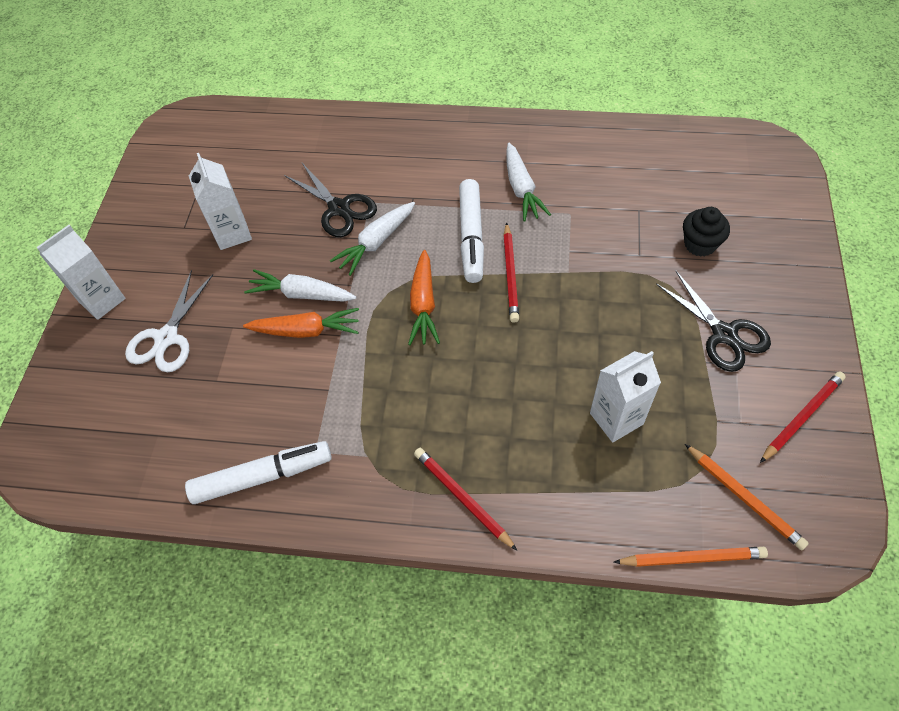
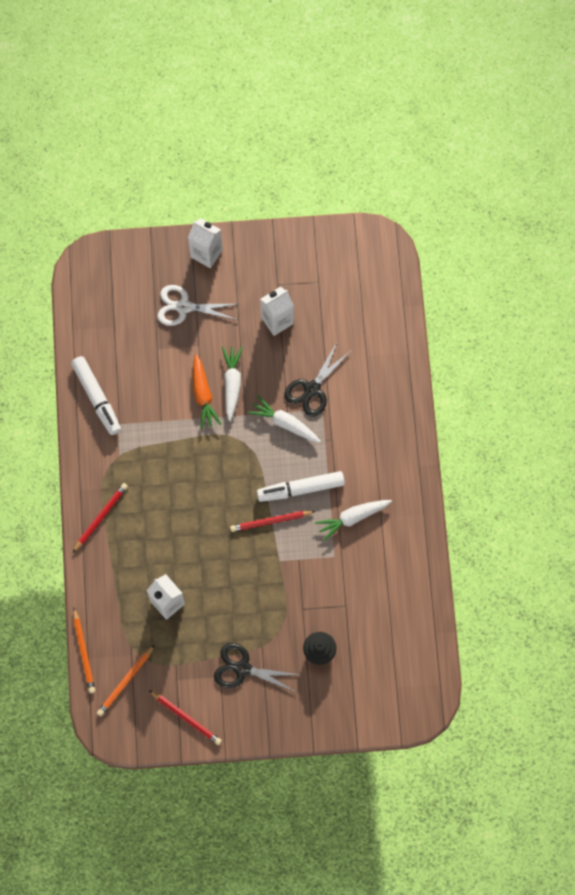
camera: 75 degrees right, 15 degrees up
(423, 304) = (236, 467): orange carrot -> none
(724, 334) = (242, 669): black scissors -> black scissors turned 60 degrees clockwise

